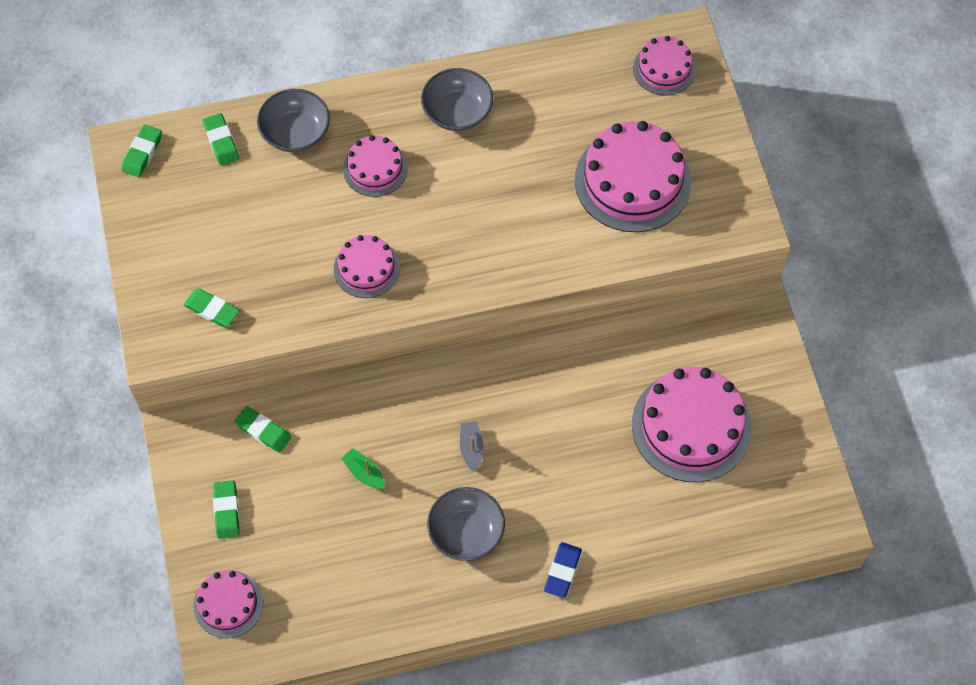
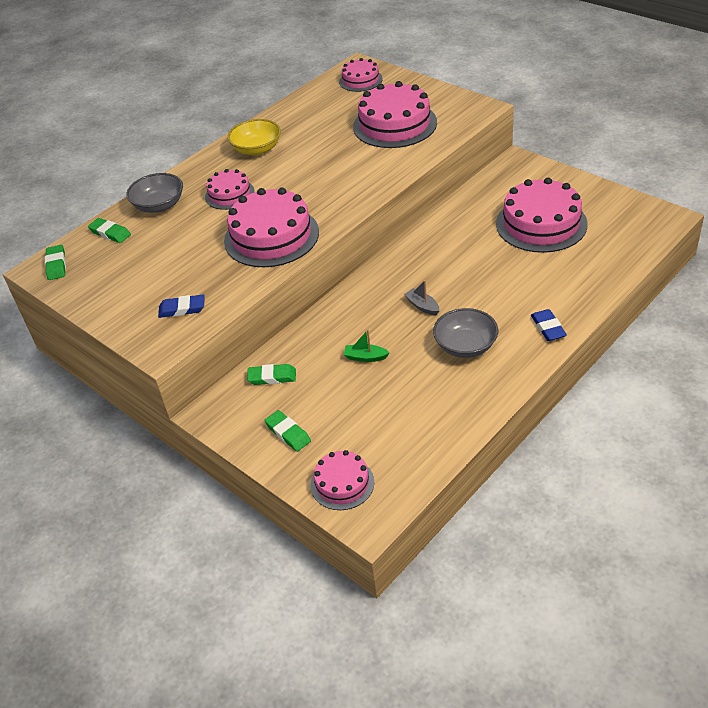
camera: 30 degrees left, 20 degrees down
(212, 310) = (182, 309): green eraser -> blue eraser
(366, 268) = (271, 236): pink cake -> pink cake, size x1.80
(457, 112) = (257, 149): grey bowl -> yellow bowl

